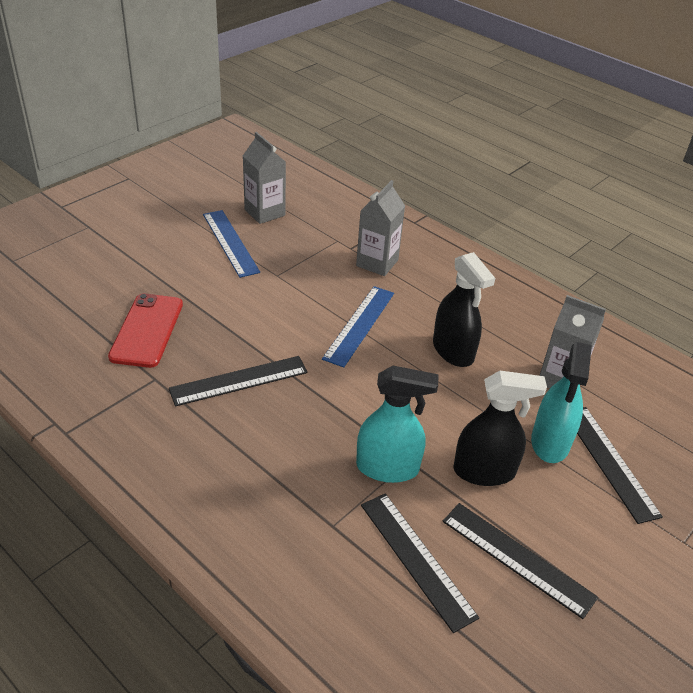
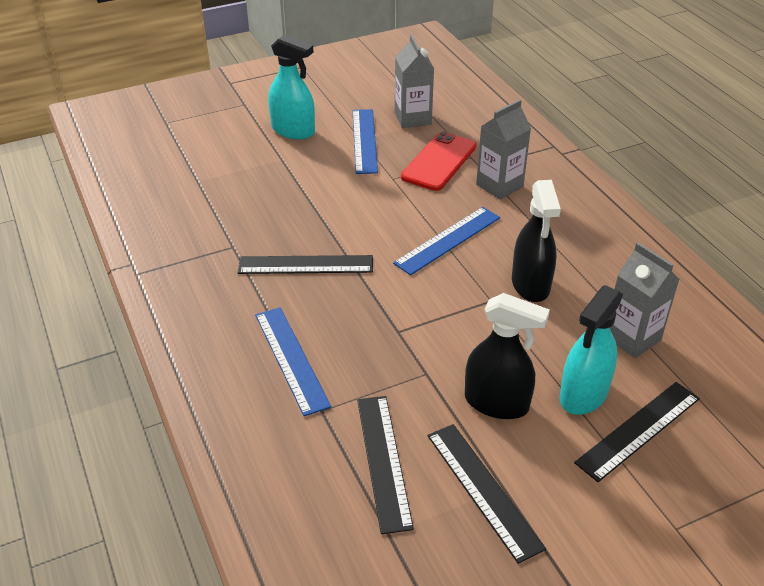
camera: 25 degrees right, 0 degrees up
(147, 330) = (248, 204): red phone -> red phone (439, 162)
(276, 481) = (291, 359): none -> blue ruler
(388, 468) = (402, 374): turquoise spray bottle -> turquoise spray bottle (293, 131)
(609, 462) = (638, 430): black ruler -> black ruler turned 45 degrees clockwise

